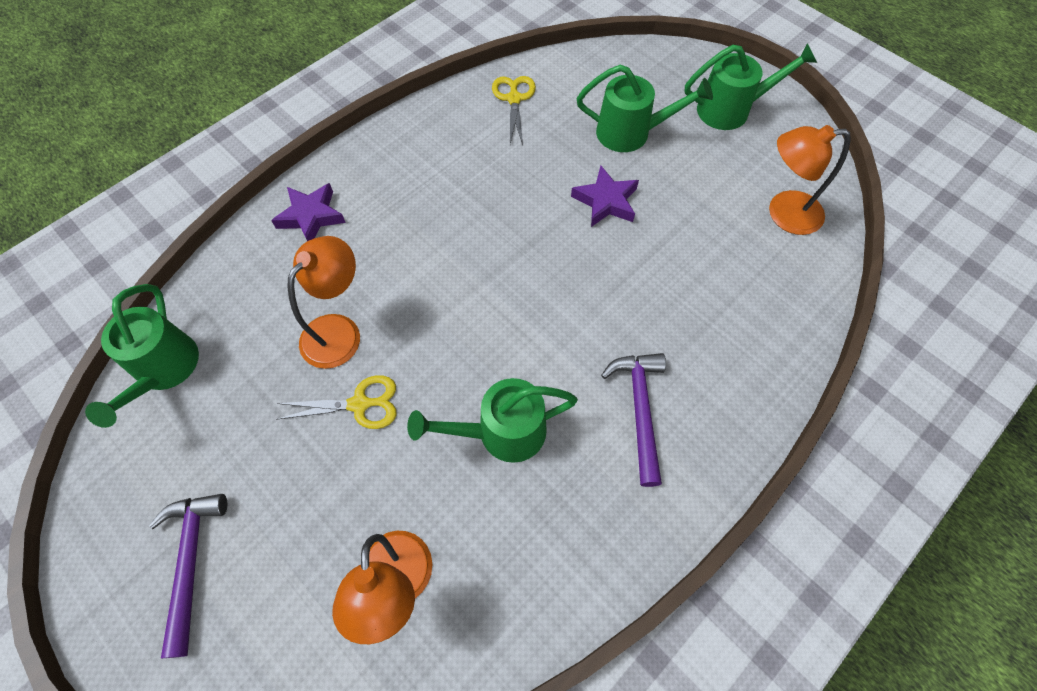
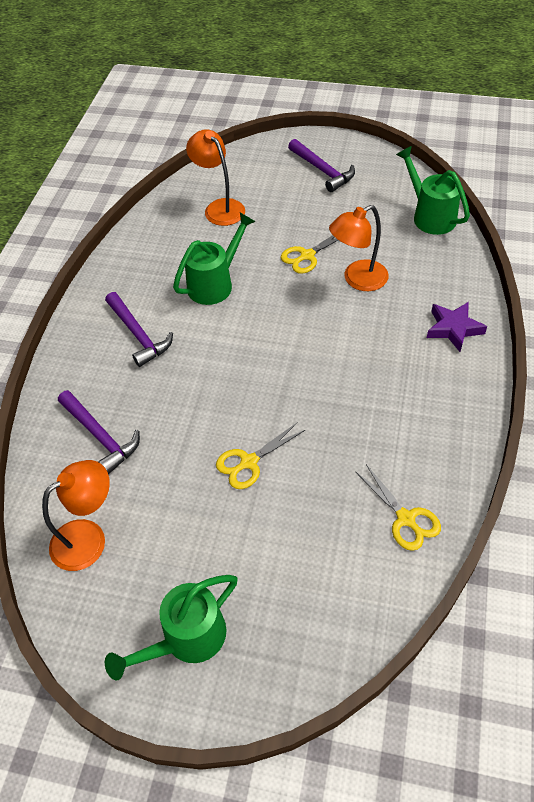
camera: 150 degrees right, 10 degrees down
(339, 330) = (357, 280): orange lamp -> orange lamp turned 60 degrees clockwise
(606, 201) = (249, 462): purple star -> yellow scissors
(632, 133) = (270, 546): green watering can -> none
(738, 303) = (100, 435): none -> purple hammer

